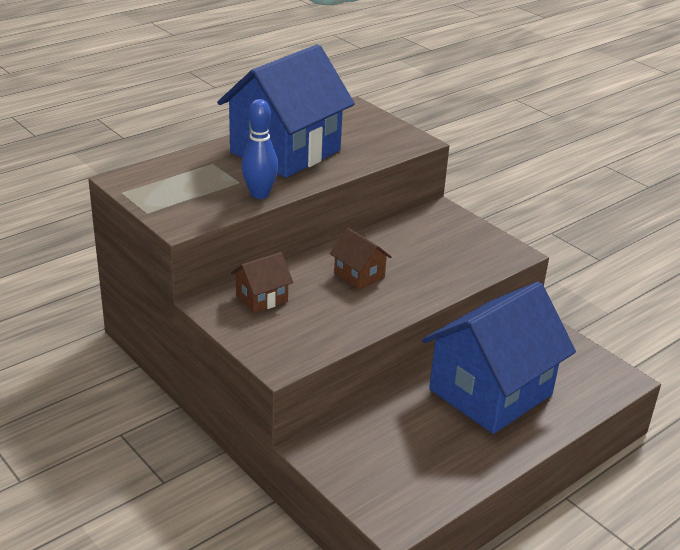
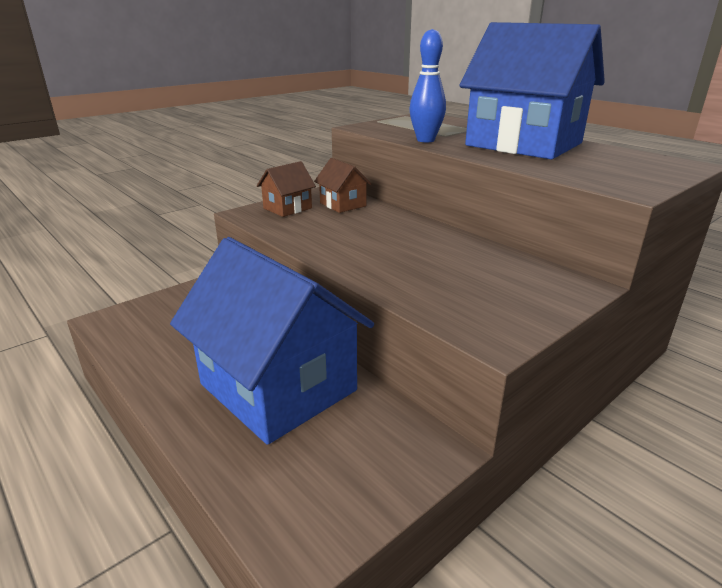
camera: 90 degrees right, 5 degrees down
(359, 275) = (392, 238): brown house -> brown house (287, 208)

